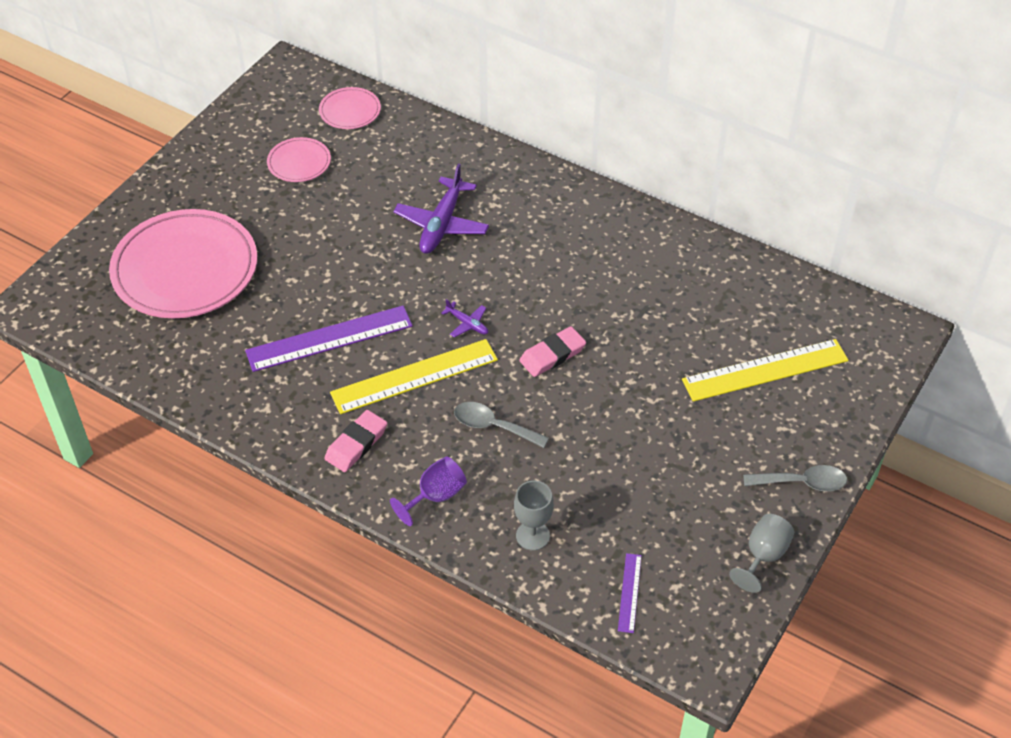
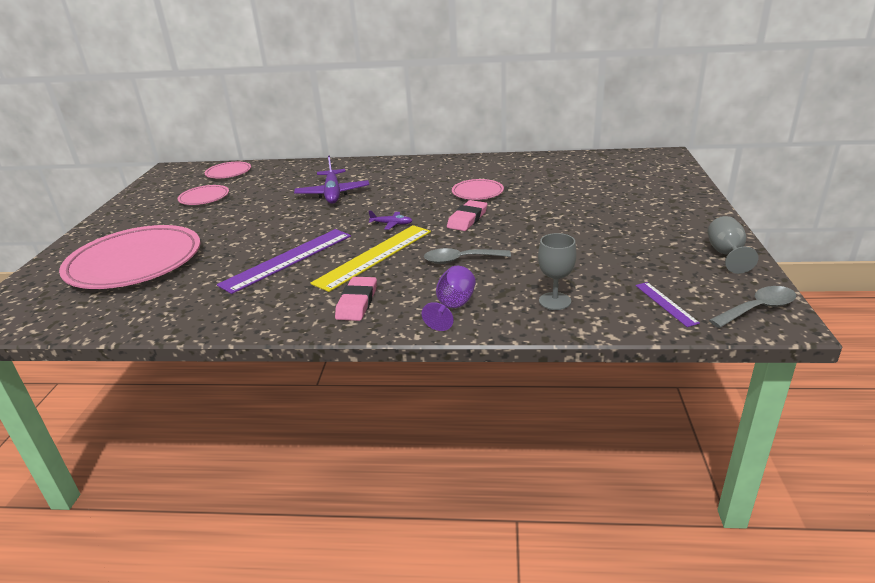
camera: 25 degrees left, 20 degrees down
(603, 304) = (477, 192): none -> pink plate
(765, 370) = (610, 187): yellow ruler -> none
(802, 483) = (699, 218): grey spoon -> grey spoon (758, 309)

